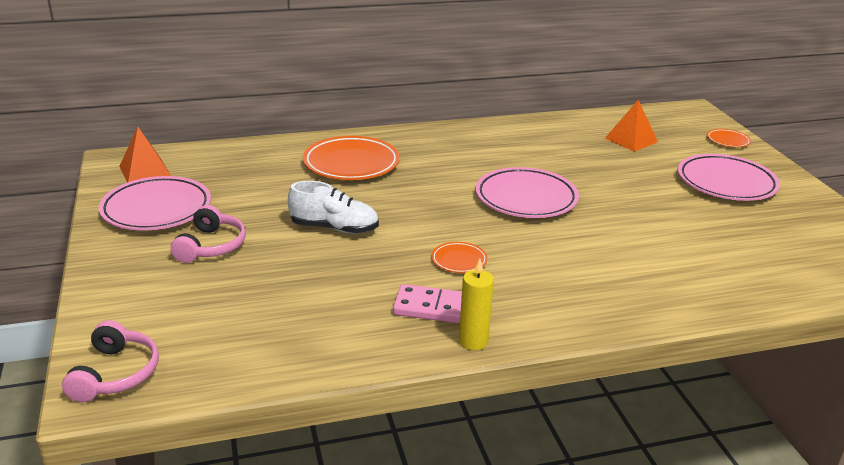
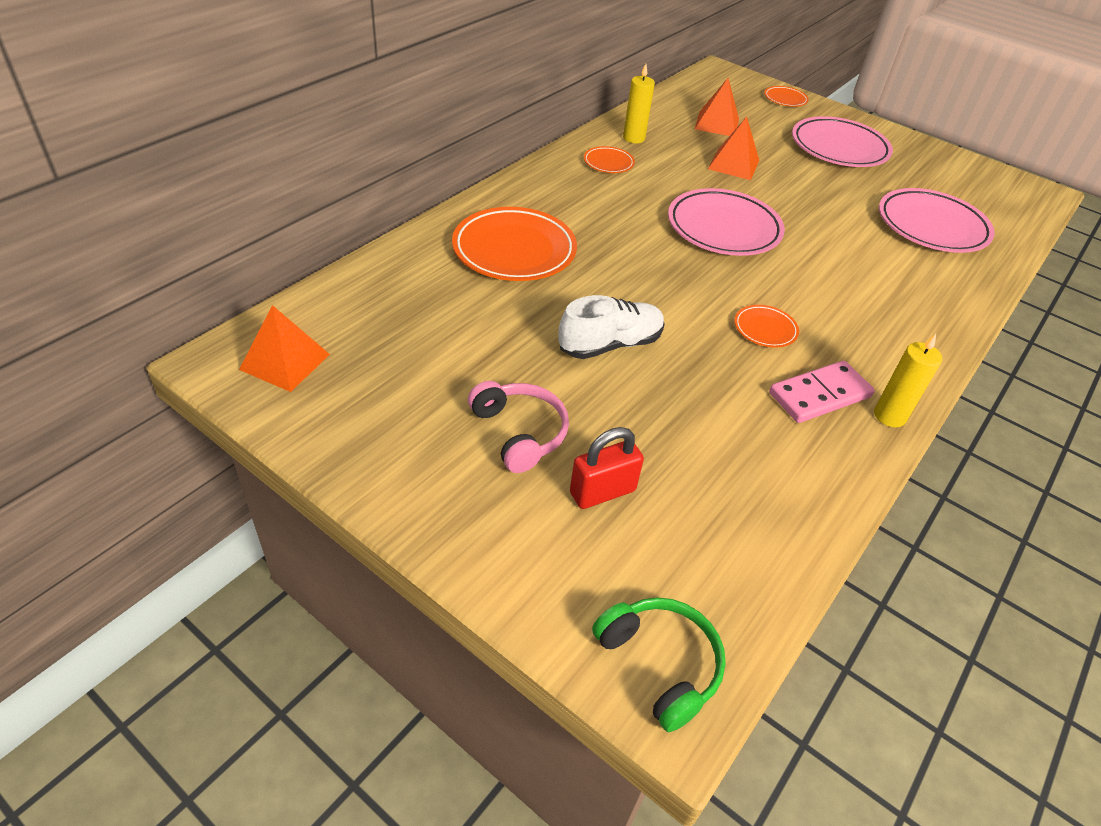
camera: 40 degrees left, 15 degrees up
(115, 374) = (660, 664): pink headphones -> green headphones
(156, 209) = (384, 413): pink plate -> pink plate (931, 226)
(212, 290) = (602, 491): none -> red padlock
(497, 139) = (608, 163): none -> orange plate
(542, 131) = (633, 138): none -> yellow candle
(602, 166) = (733, 164): none -> orange pyramid

